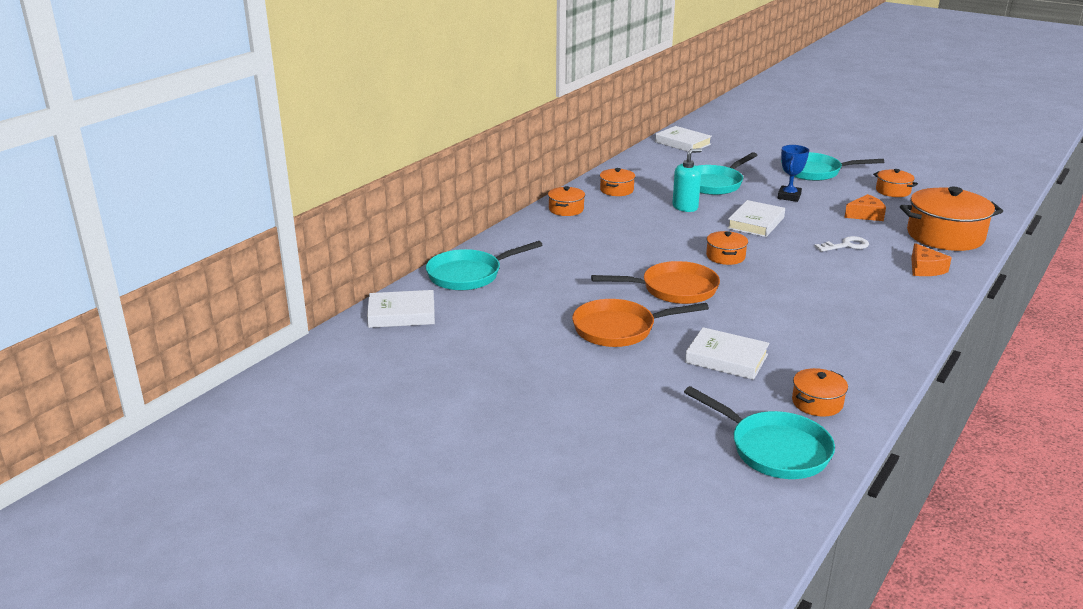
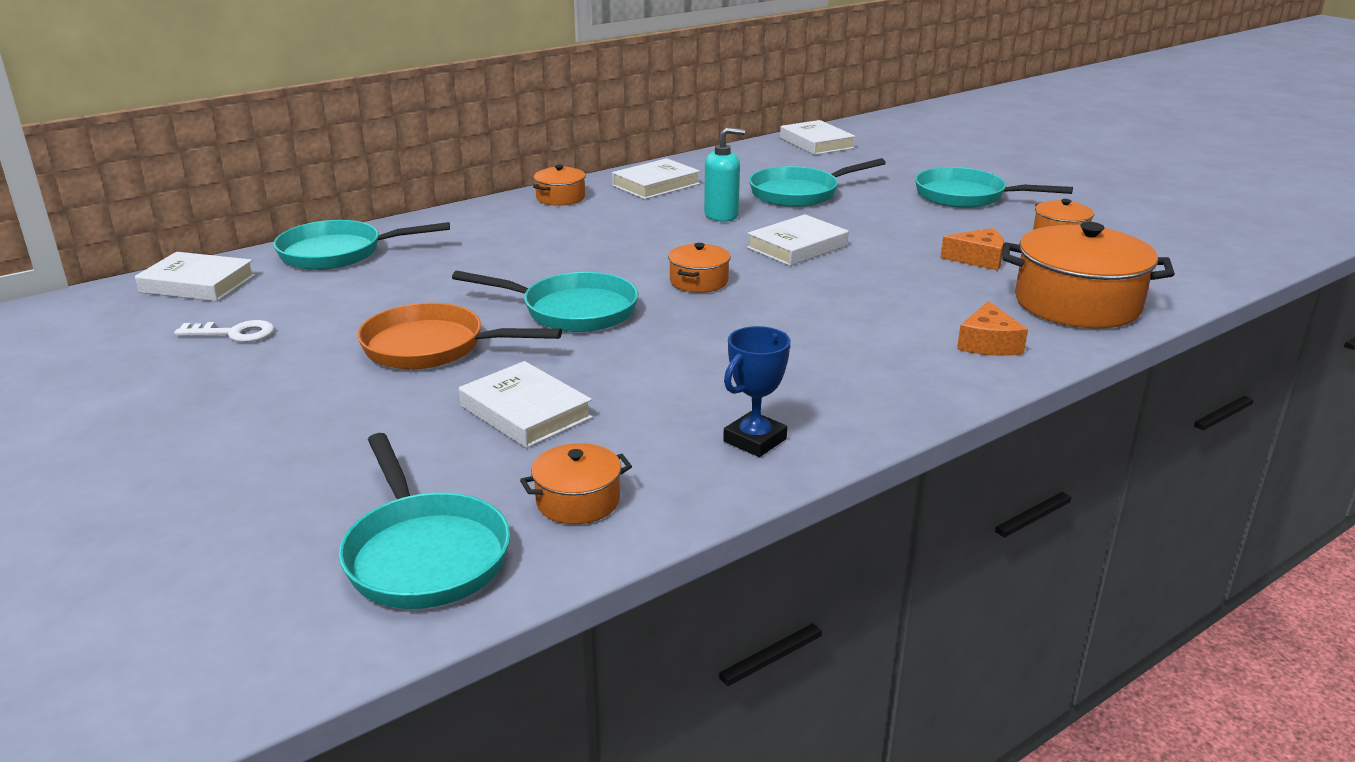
camera: 20 degrees right, 0 degrees up
(616, 190) = (655, 185): orange pot -> white book
(673, 289) = (572, 310): orange pan -> turquoise pan
(789, 196) = (888, 221): blue trophy -> blue trophy (755, 440)
(846, 245) = (898, 294): white key -> white key (234, 333)

